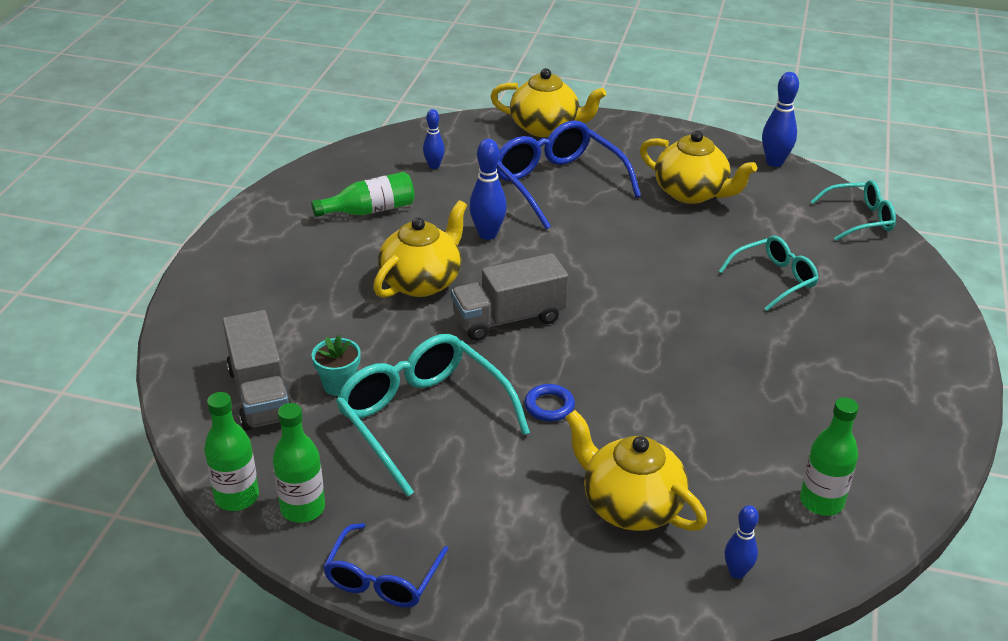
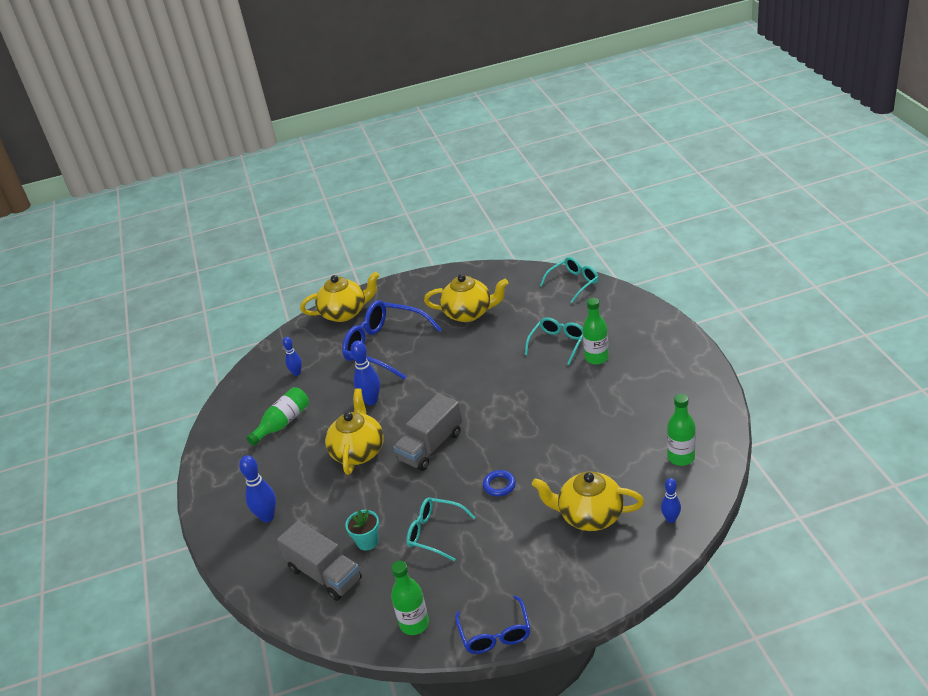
camera: 25 degrees left, 0 degrees up
(237, 497) = (369, 641): green bottle -> green bottle (596, 358)
(422, 418) = (434, 533): turquoise glasses -> turquoise glasses, size x0.59
(774, 162) = (499, 270): blue bowling pin -> blue bowling pin (267, 517)

